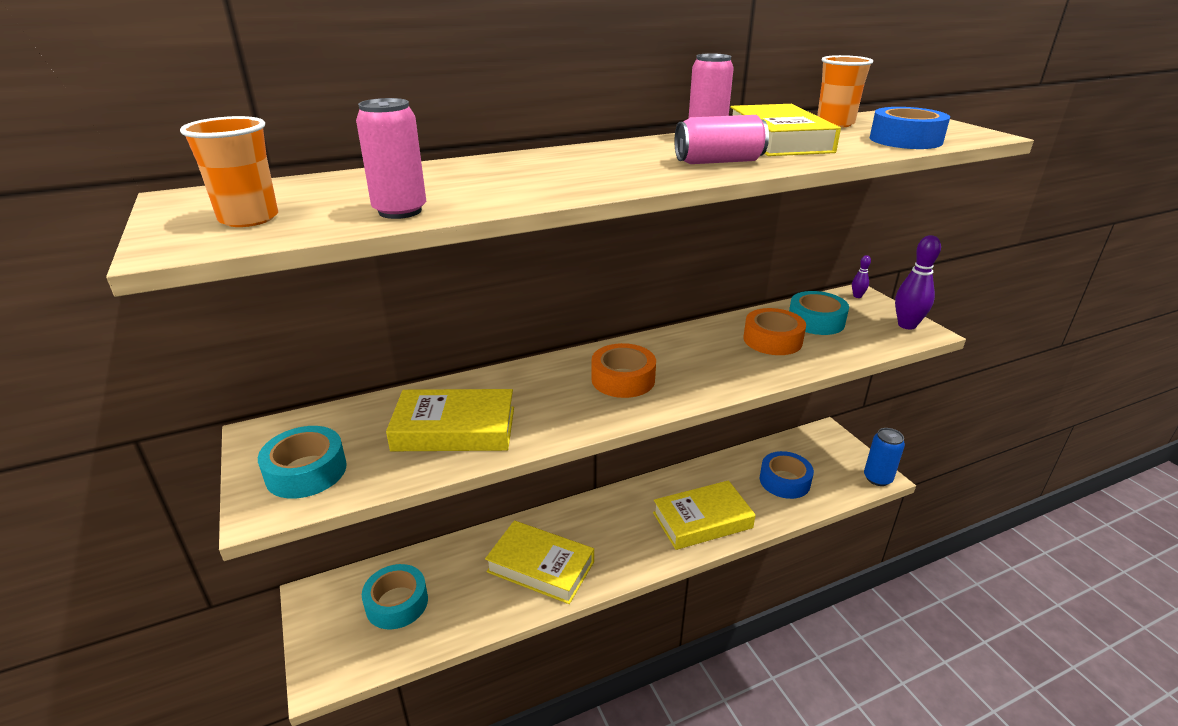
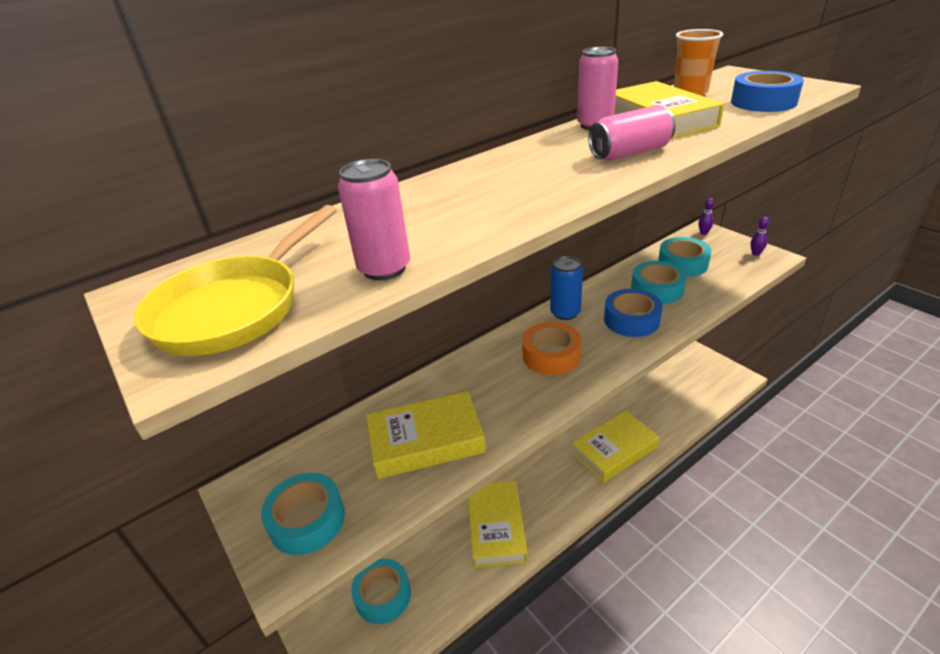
camera: 10 degrees left, 5 degrees up
(249, 218) = (234, 308): orange cup -> yellow pan
(541, 566) = (496, 527): yellow book -> yellow book turned 75 degrees clockwise
(772, 340) = (657, 289): orange tape -> turquoise tape
(784, 481) = (666, 399): blue tape -> blue tape (631, 320)
(877, 478) = (737, 379): blue can -> blue can (565, 313)
(907, 325) = (755, 253): purple bowling pin -> purple bowling pin, size x0.50

